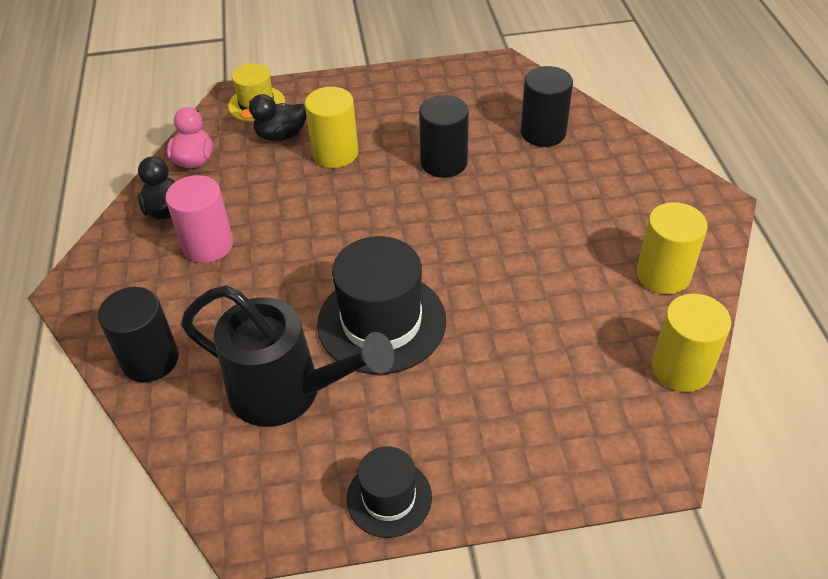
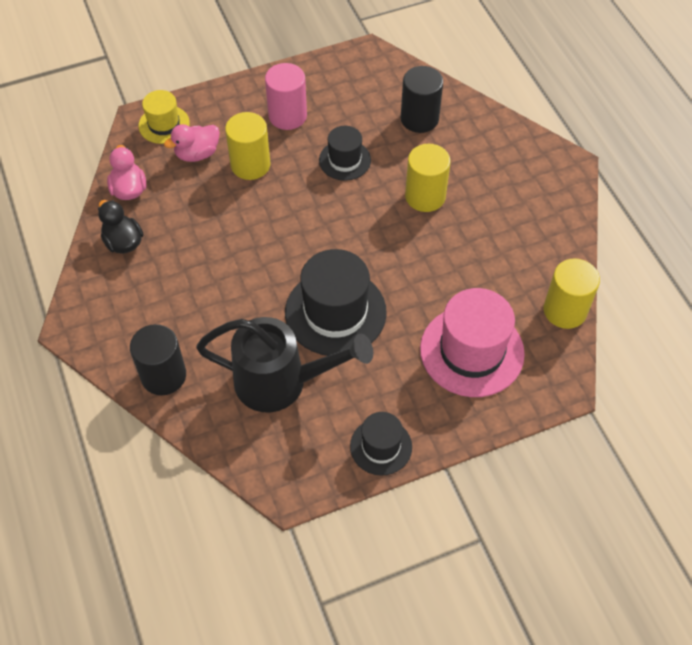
camera: 15 degrees left, 10 degrees up
(208, 245) = (172, 269): pink cylinder -> pink cylinder (287, 116)
(281, 135) = (197, 154): black duck -> pink duck
(444, 162) = (345, 160): black cylinder -> black hat
(543, 397) = (472, 351): none -> pink hat
(663, 274) = (539, 235): yellow cylinder -> yellow cylinder (425, 196)

